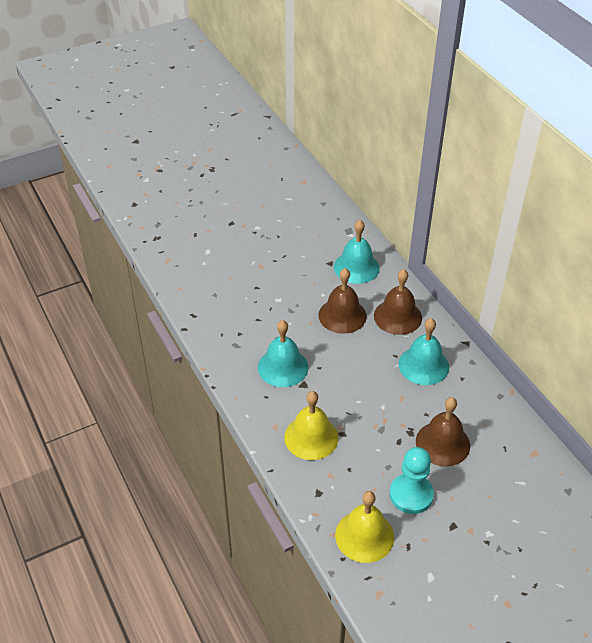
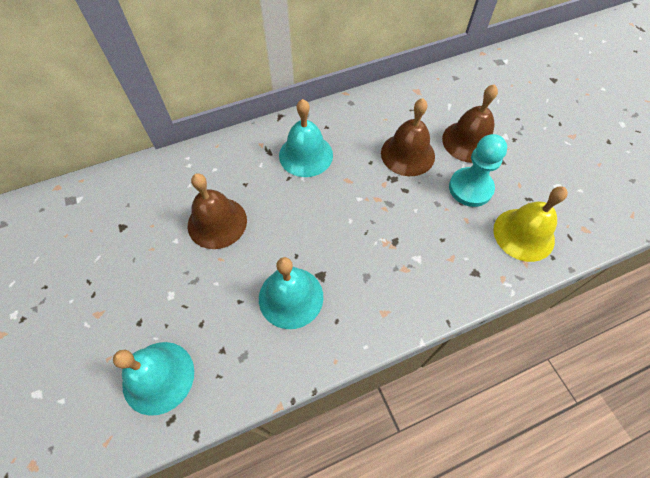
camera: 85 degrees left, 15 degrees up
(311, 437) = (400, 273): yellow bell -> none
(356, 267) = (139, 199): turquoise bell -> turquoise bell (158, 377)
(397, 316) = (231, 168): brown bell -> brown bell (469, 141)

